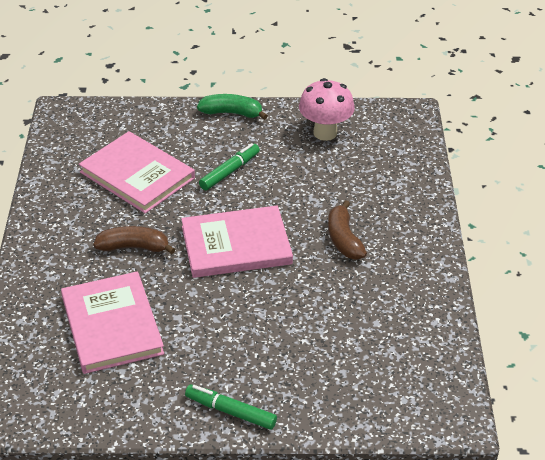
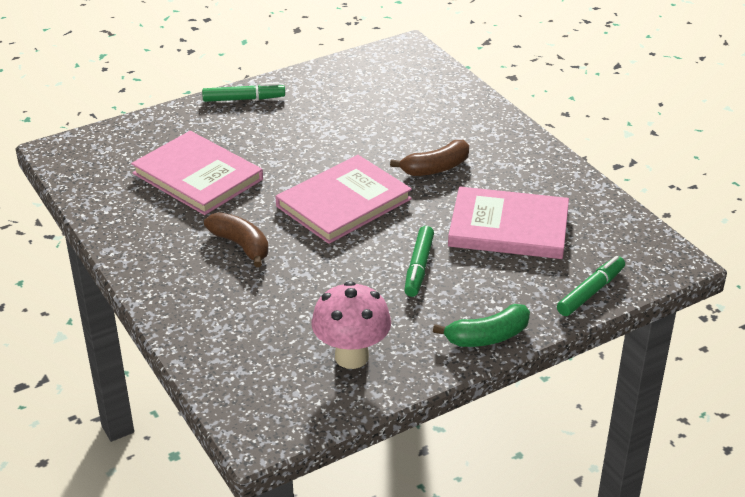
camera: 150 degrees right, 5 degrees down
(112, 325) = (389, 114): pink book -> pink book (197, 176)
(139, 113) = (590, 292): none -> green marker

